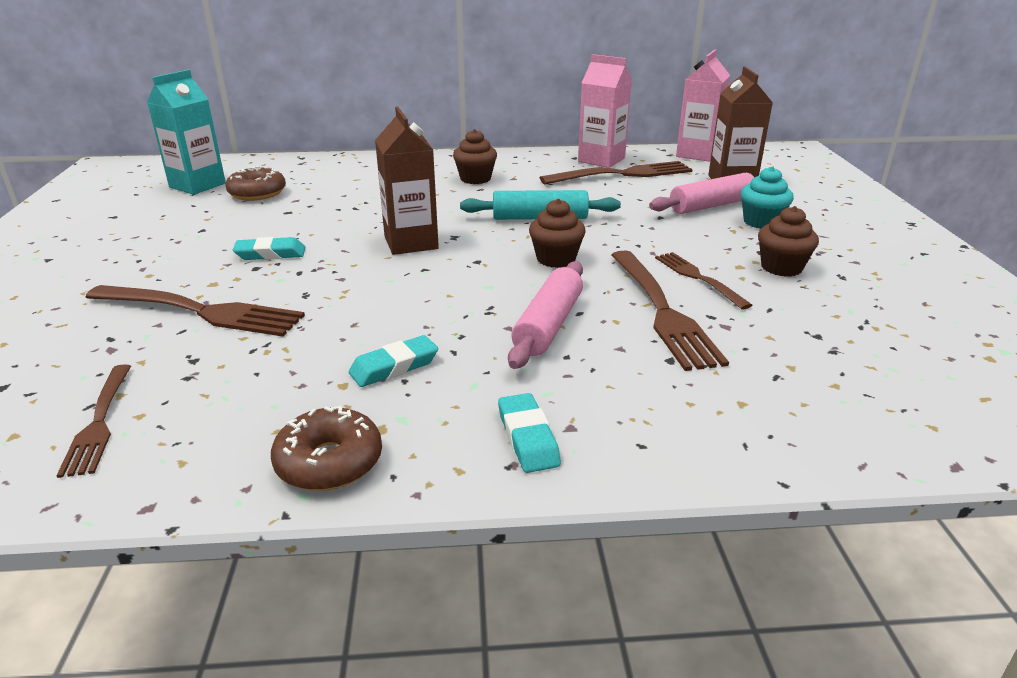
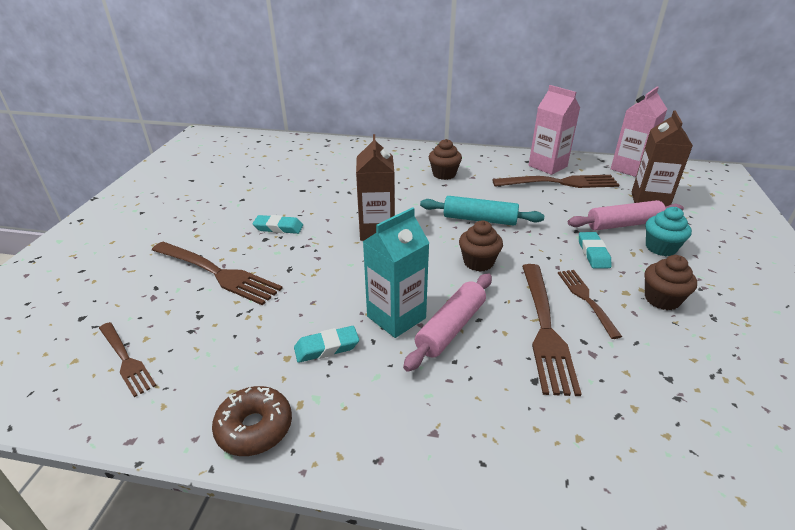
camera: 15 degrees right, 5 degrees up
(99, 422) = (126, 360): brown fork -> brown fork turned 45 degrees counterclockwise
(197, 185) = (252, 158): turquoise carton -> turquoise carton (396, 317)
(257, 193) = (288, 170): brown donut -> none
(527, 438) = (398, 436): turquoise eraser -> turquoise eraser (593, 253)

